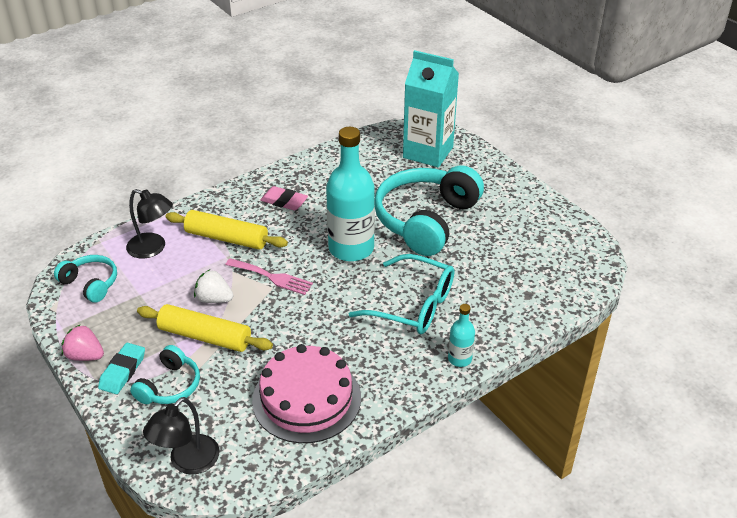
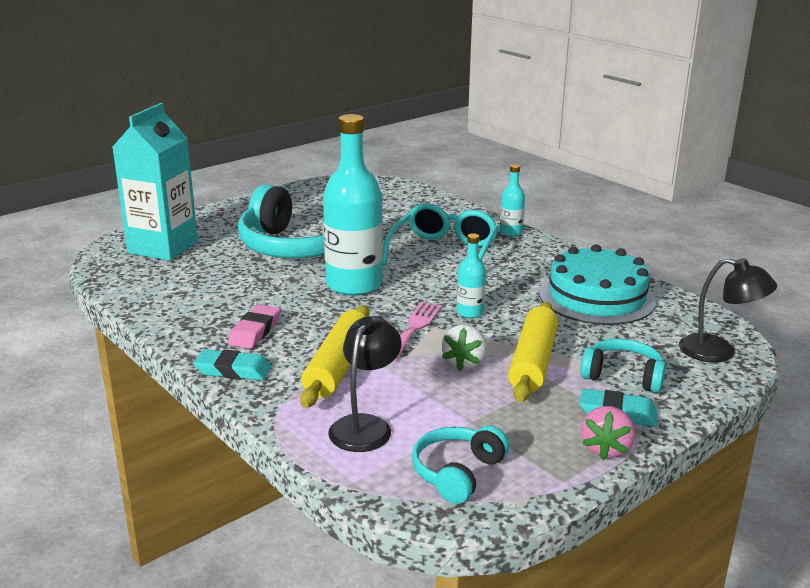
camera: 95 degrees left, 15 degrees down
(234, 194) = (233, 370): none -> turquoise eraser
(291, 310) = (470, 312): none -> turquoise bottle
(306, 398) = (597, 297): pink cake -> turquoise cake

